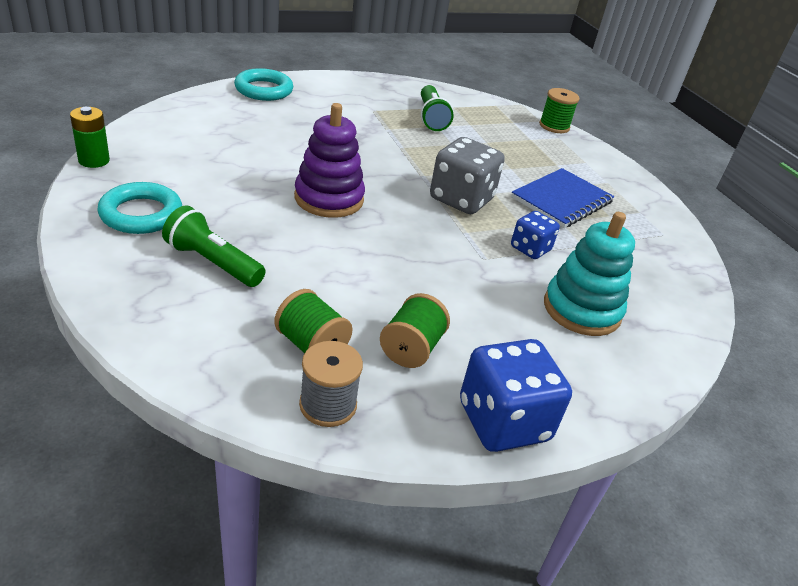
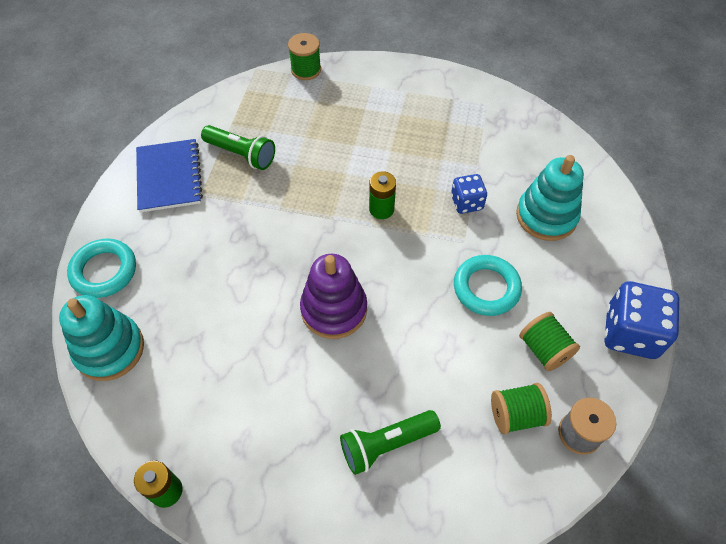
camera: 50 degrees left, 20 degrees up
(141, 214) = (285, 477): turquoise ring -> turquoise ring (486, 288)
(199, 108) = (109, 349): none -> turquoise stacking toy
(461, 199) = (381, 209): grey dice -> green battery
(561, 200) = (415, 139): blue notebook -> blue notebook (169, 177)

